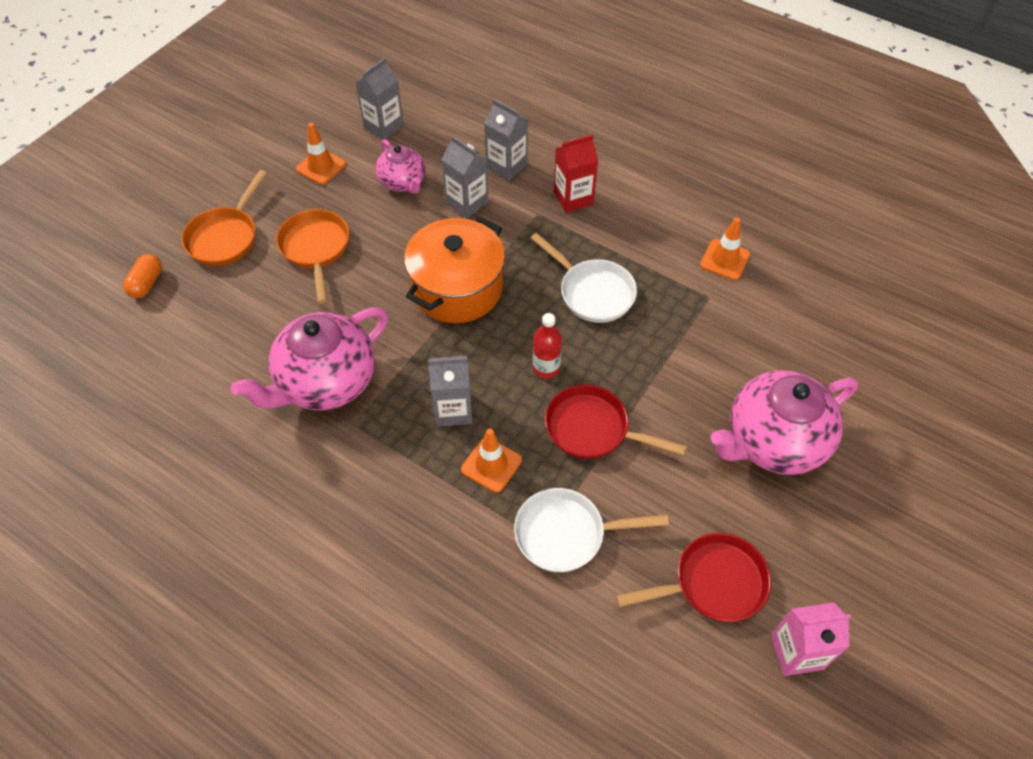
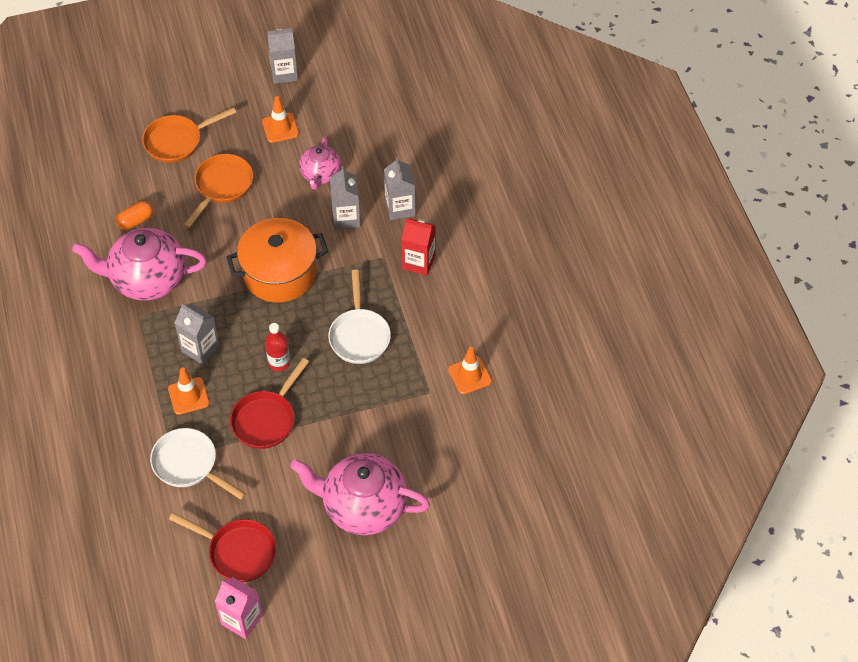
camera: 40 degrees right, 0 degrees up
(147, 283) = (106, 143): orange capsule -> orange capsule (136, 221)
(383, 126) = (349, 123): grey carton -> grey carton (284, 73)
(593, 429) = (266, 419): red pan -> red pan turned 120 degrees counterclockwise

